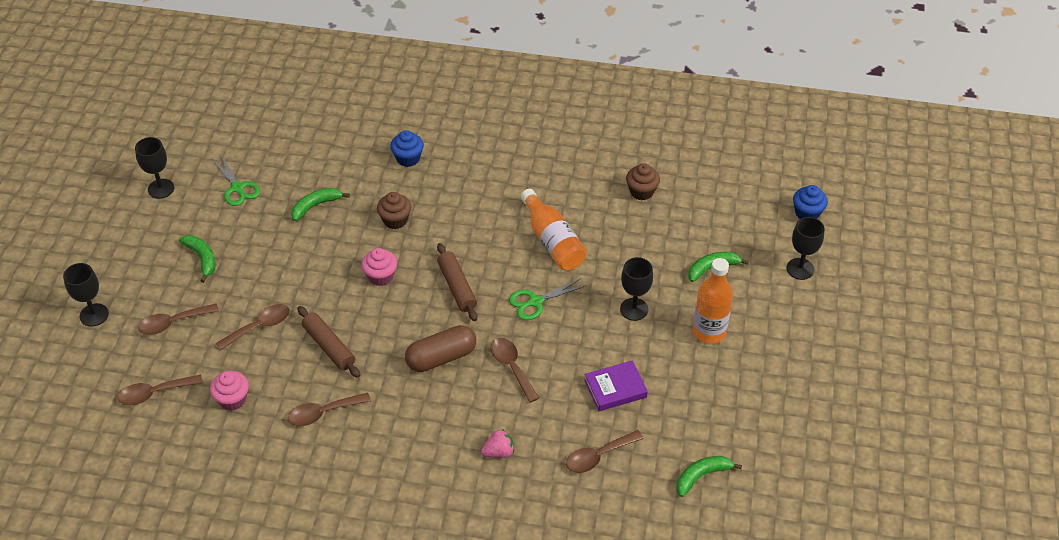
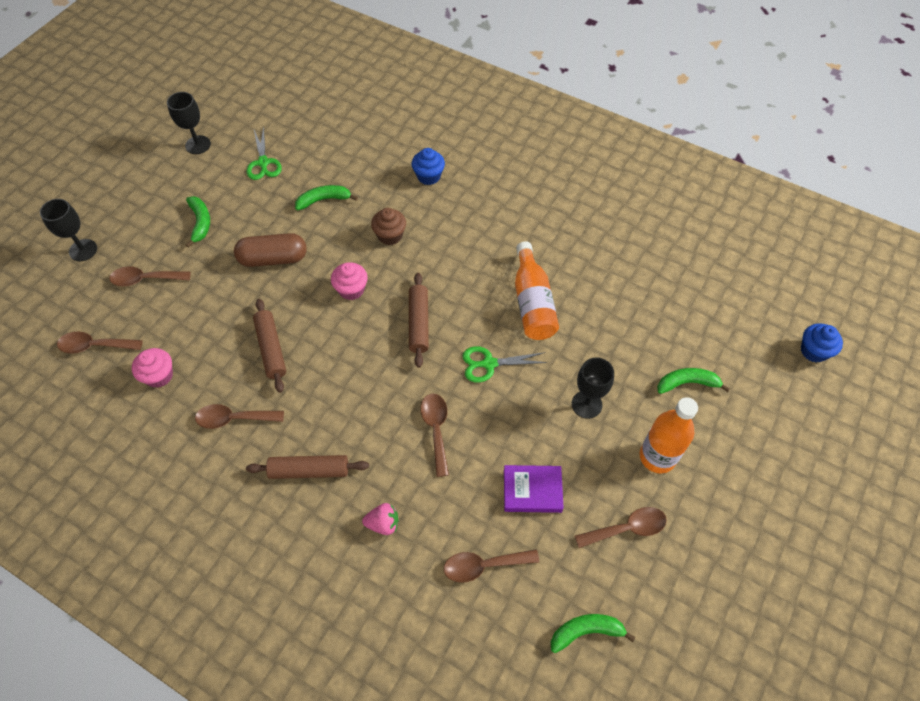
camera: 20 degrees right, 10 degrees up
(260, 327) = (218, 307): brown spoon -> brown spoon (627, 528)
(413, 432) = (309, 470): none -> brown rolling pin
(441, 357) = (371, 395): brown capsule -> brown capsule (273, 258)
(641, 191) = (643, 275): brown cupcake -> none
(800, 269) = (784, 414): black goblet -> none

